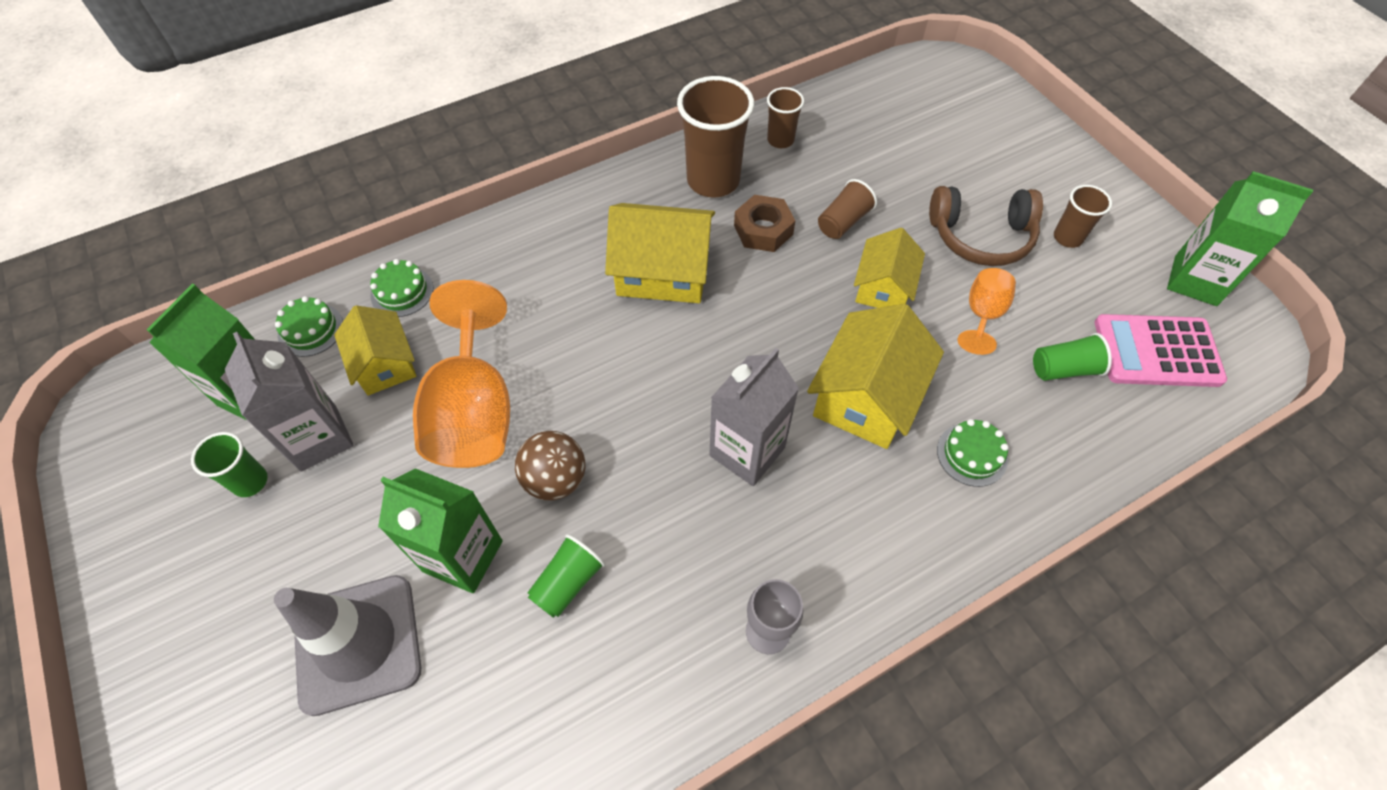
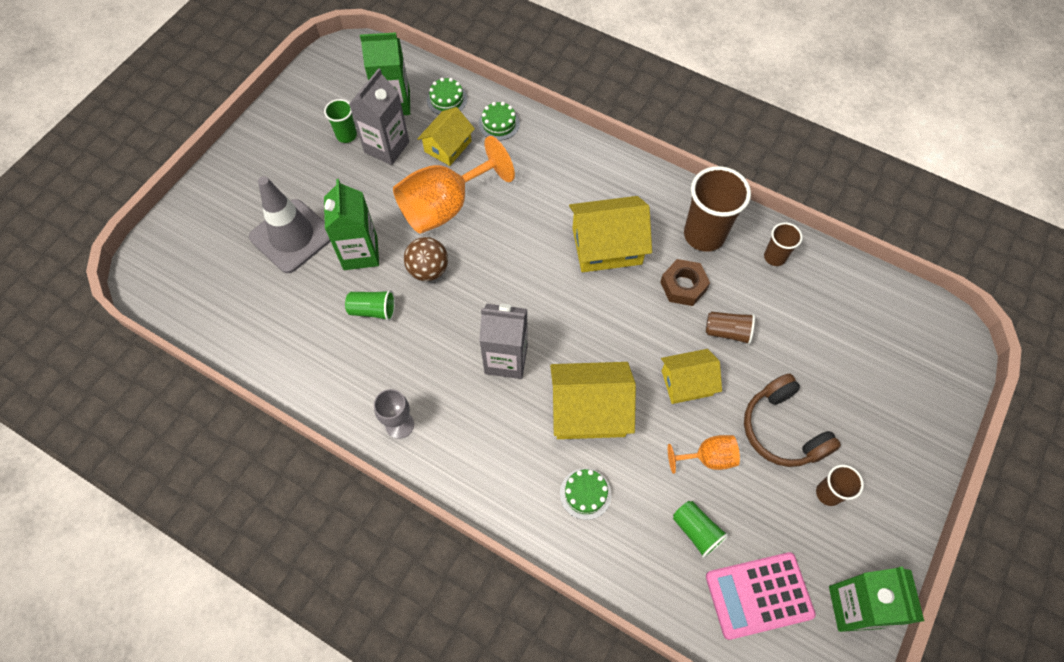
camera: 60 degrees right, 5 degrees up
(663, 271) = (607, 246): yellow house -> yellow house turned 75 degrees counterclockwise
(1157, 351) = (759, 595): pink calculator -> pink calculator turned 75 degrees counterclockwise

